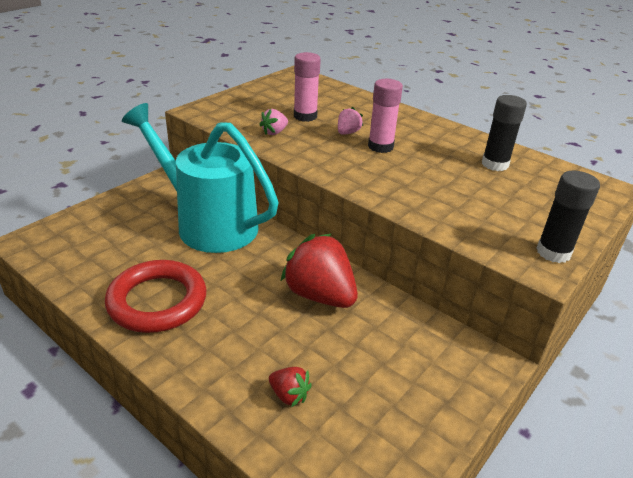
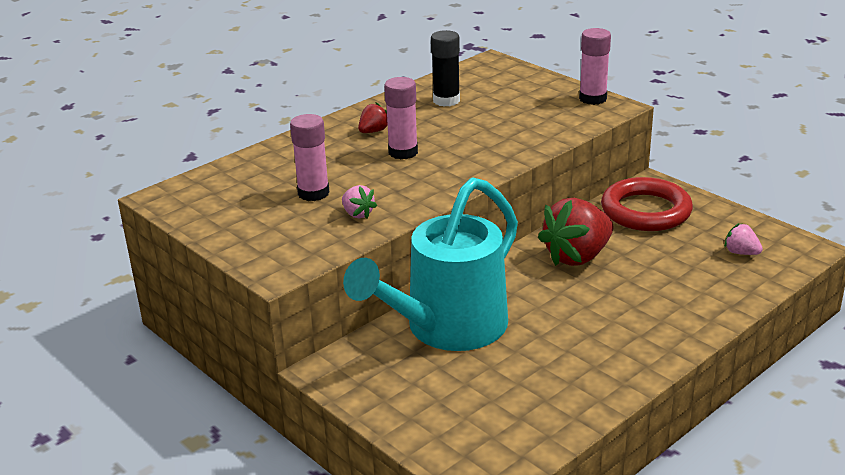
camera: 80 degrees left, 5 degrees down
(157, 301) = (596, 355): red ring -> red ring (645, 211)
(289, 395) = (707, 276): red strawberry -> red strawberry (373, 131)
(347, 133) = (365, 168): pink strawberry -> pink strawberry (741, 253)
(553, 252) = (593, 99): black glue stick -> pink glue stick

